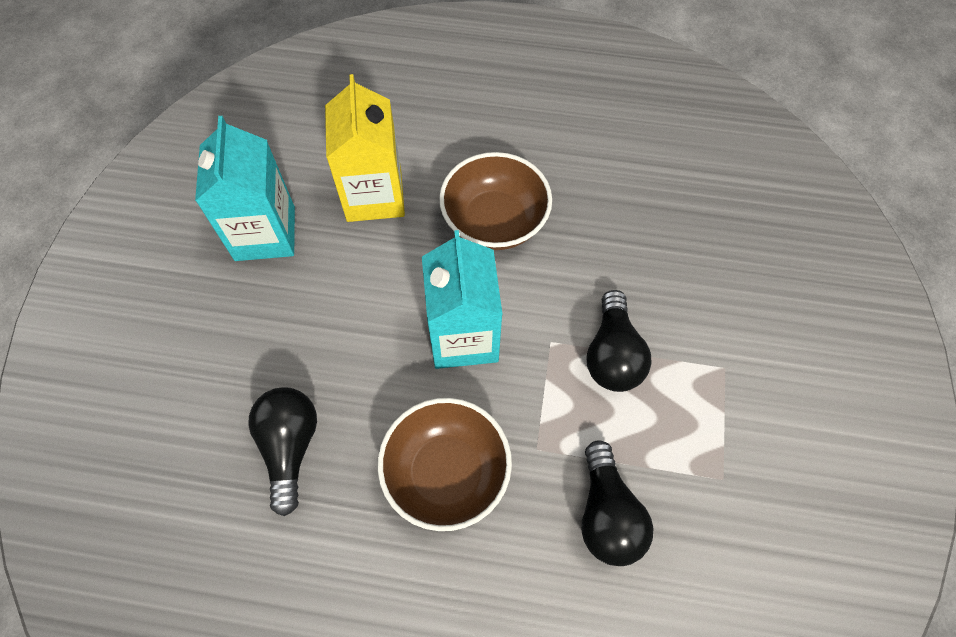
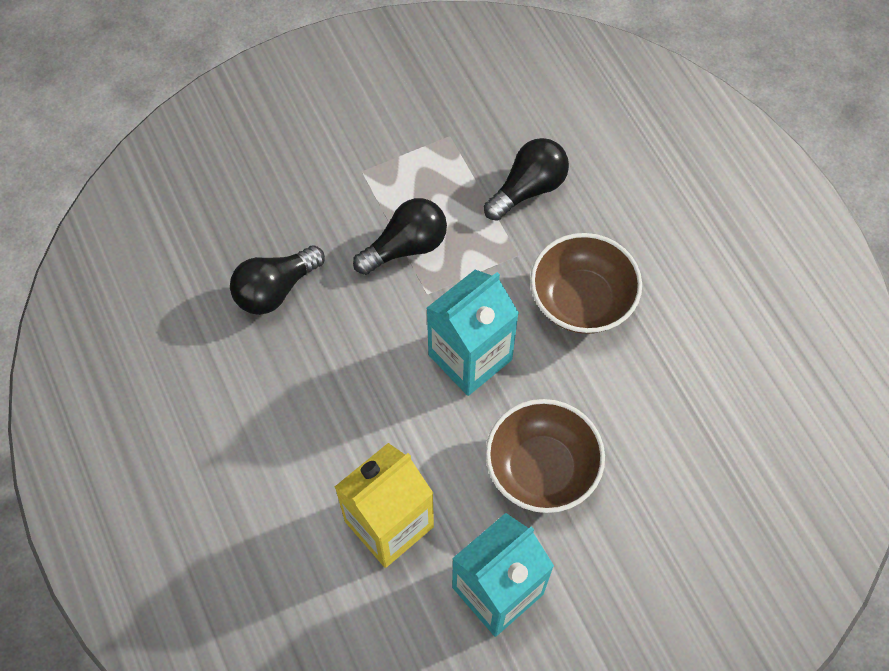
camera: 125 degrees left, 0 degrees up
(290, 447) = (650, 418): black light bulb -> black light bulb (275, 289)
(494, 221) = (344, 403): brown bowl -> brown bowl (541, 469)

